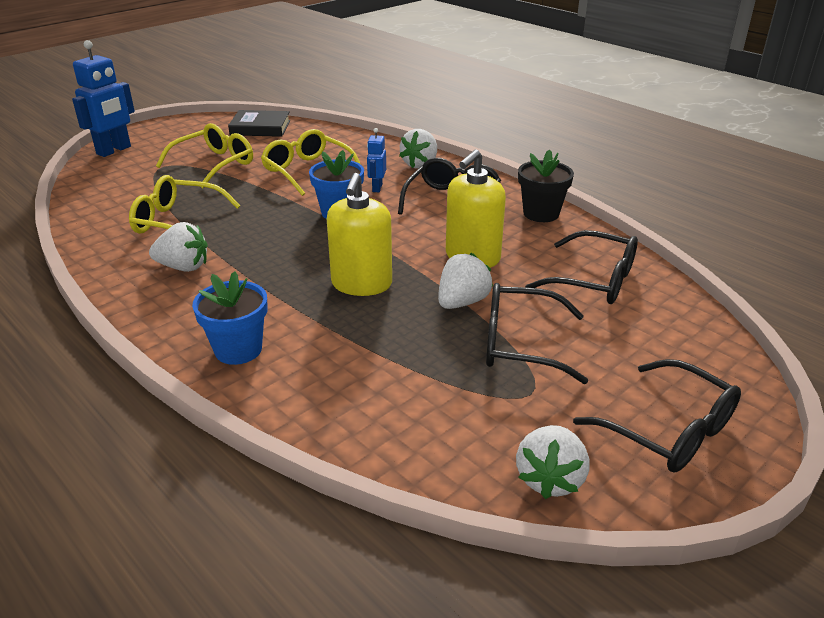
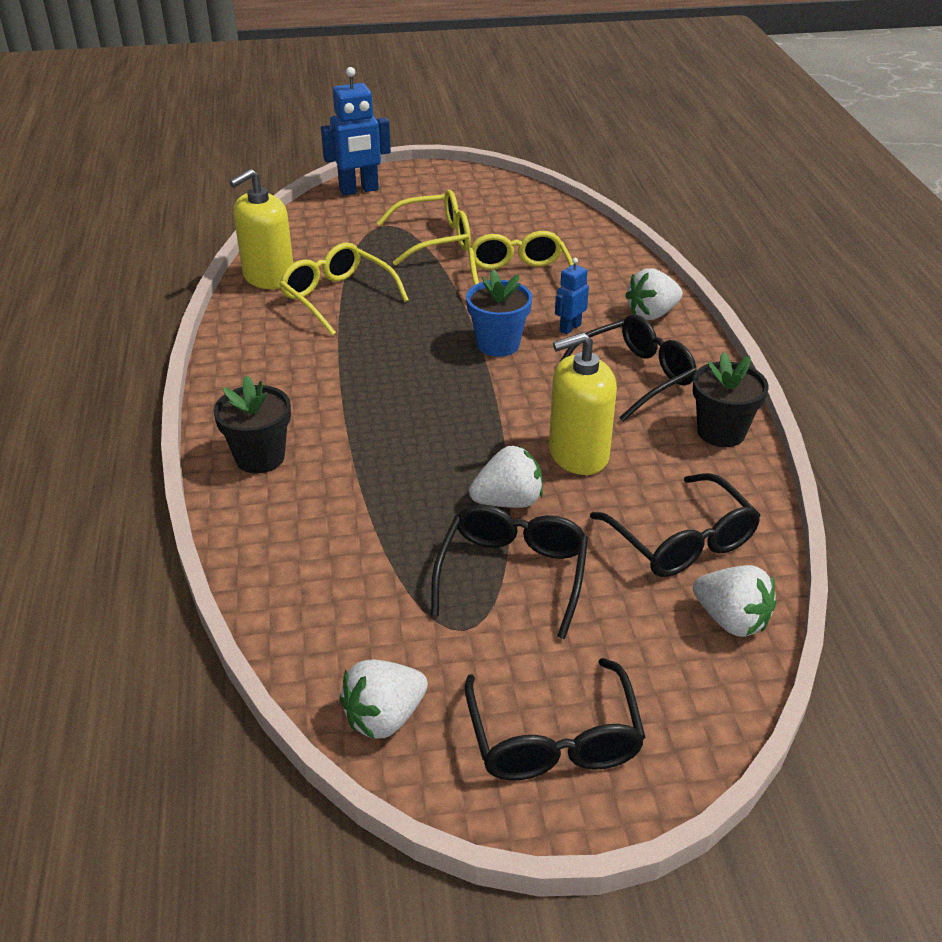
camera: 35 degrees right, 5 degrees up
(183, 267) = (296, 351): white strawberry -> white strawberry (731, 620)
(238, 349) = (260, 457): blue flower pot -> black flower pot
(260, 128) = (527, 205): black book -> none
(361, 284) = (433, 437): yellow soap dispenser -> yellow soap dispenser (268, 277)
(519, 344) = (513, 574): black glasses -> black glasses turned 60 degrees clockwise

